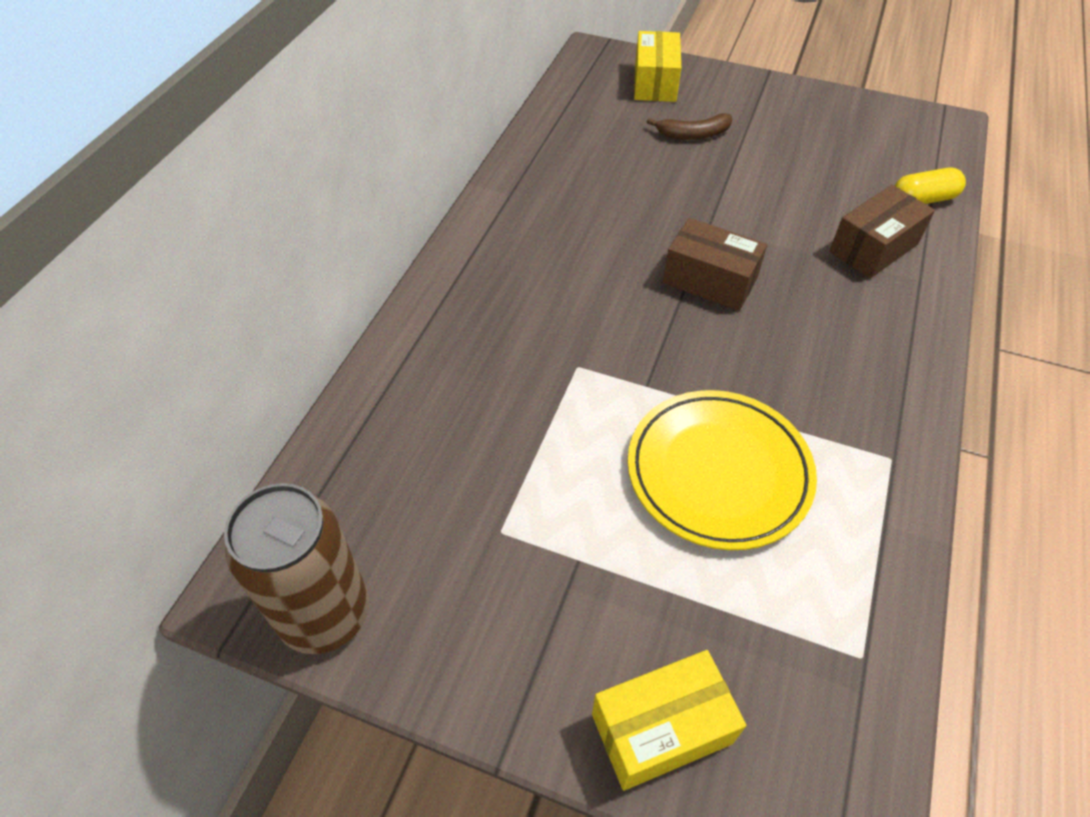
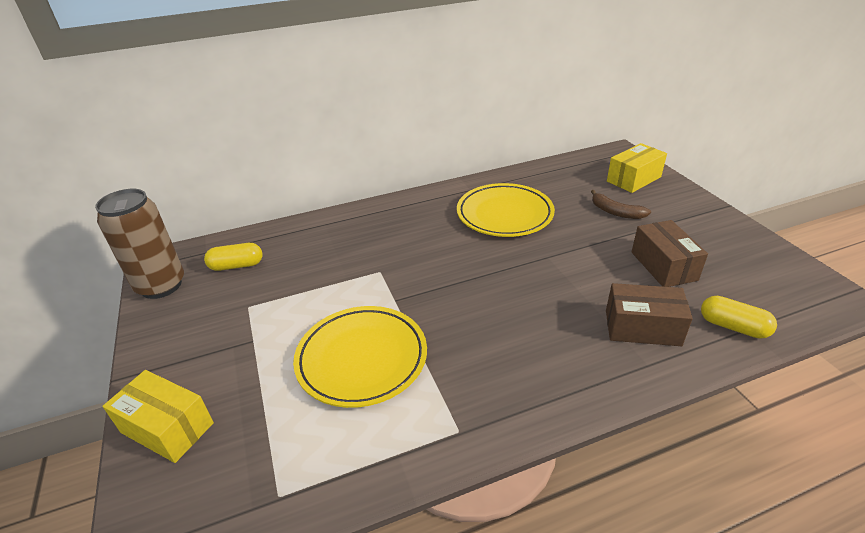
camera: 50 degrees right, 15 degrees down
(386, 499) = (237, 265): none -> yellow capsule
(596, 203) = (504, 214): none -> yellow plate
(710, 280) = (506, 279): brown box -> brown box (663, 266)

